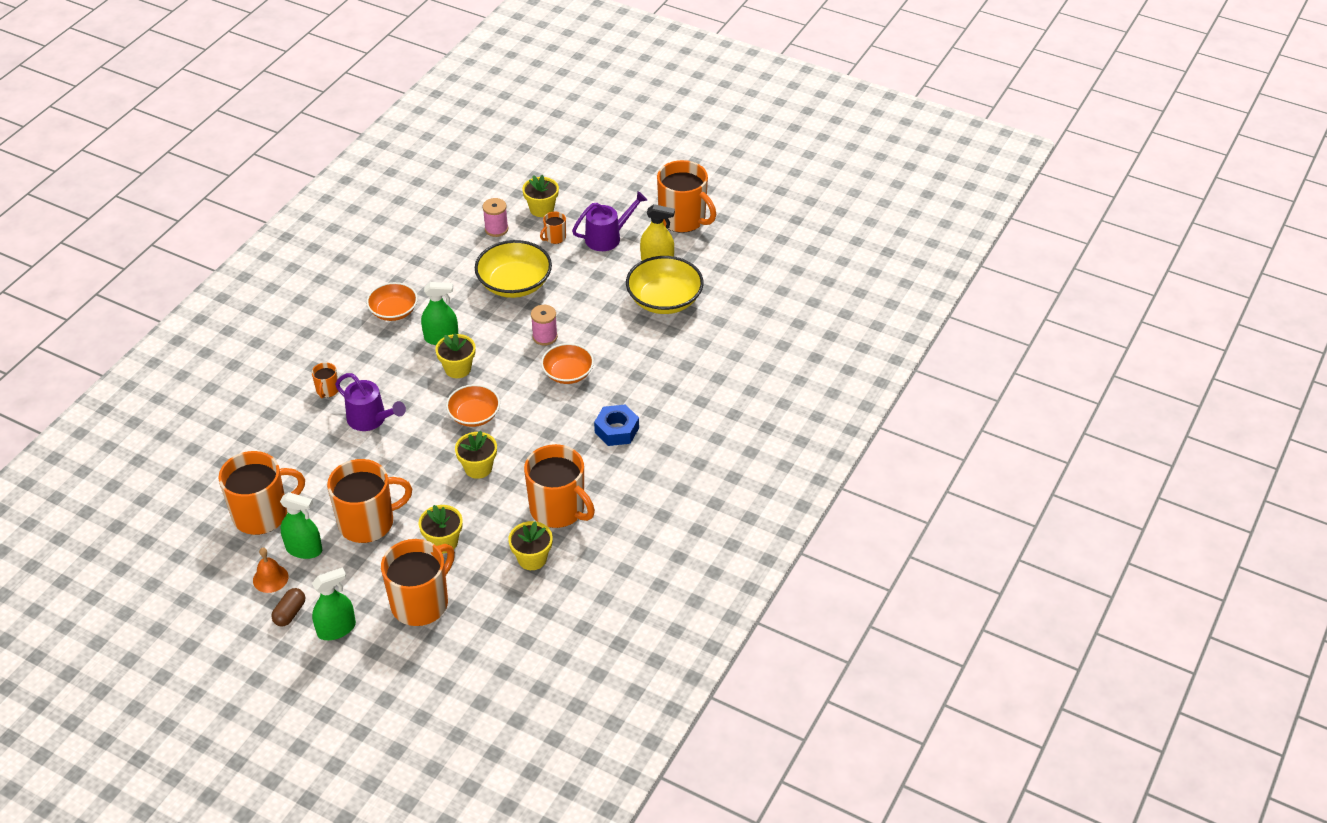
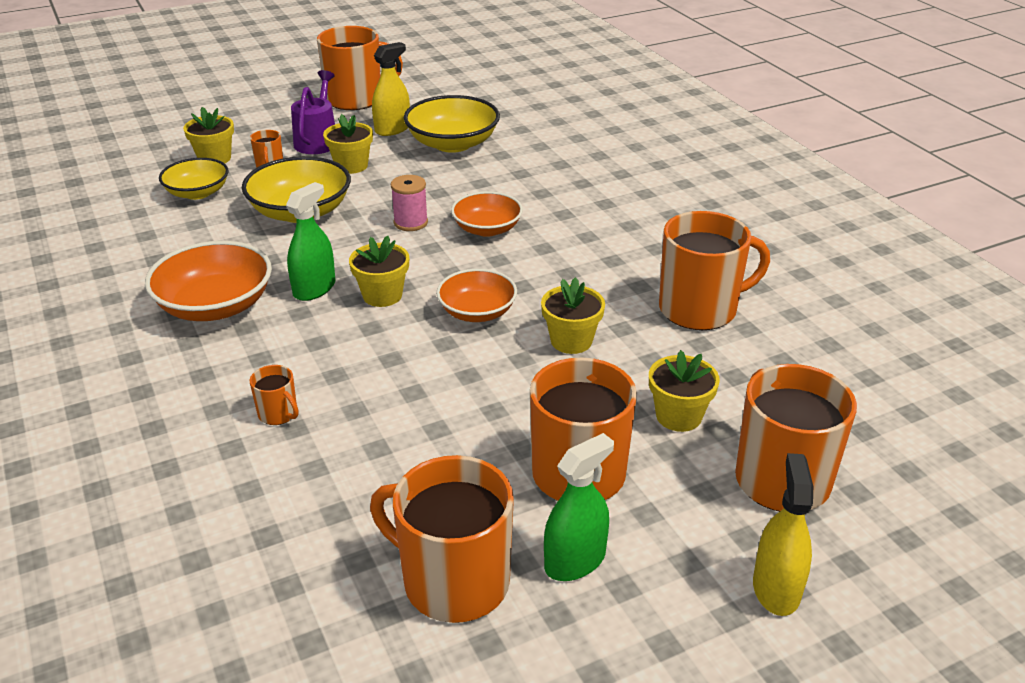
camera: 55 degrees left, 10 degrees down
(262, 514) = (453, 581): orange mug -> orange mug turned 75 degrees counterclockwise
(270, 578) = (606, 627): orange bell -> none
(290, 613) = (703, 633): brown capsule -> none
(336, 629) = (776, 588): green spray bottle -> yellow spray bottle
(371, 419) = (383, 395): purple watering can -> none
(393, 311) = (215, 306): orange bowl -> orange bowl, size x1.53
(496, 229) = (197, 193): pink spool -> yellow bowl
(532, 558) = (768, 356): yellow flower pot -> yellow flower pot (351, 166)
(616, 430) = (611, 231): blue nut -> none

